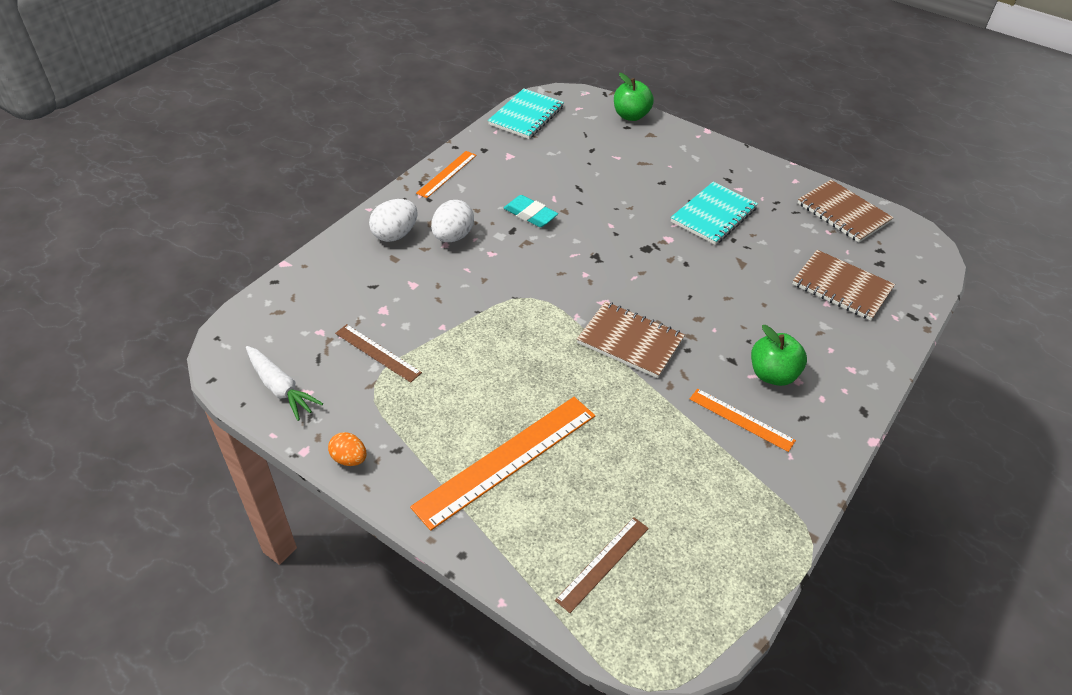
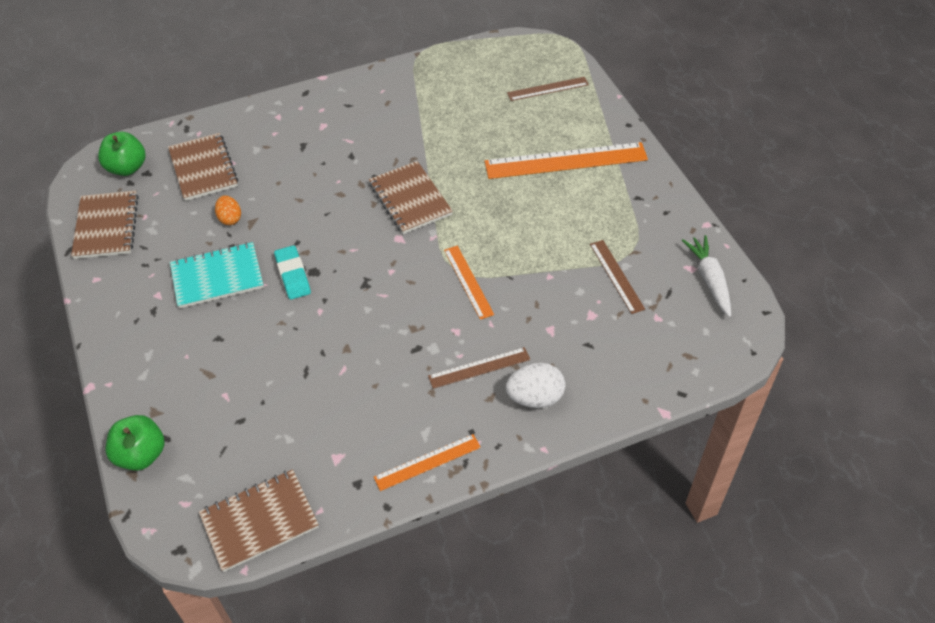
camera: 145 degrees left, 5 degrees up
(349, 459) = (675, 205): orange egg -> orange egg (230, 218)
(453, 236) = (479, 368): white egg -> brown ruler
(526, 116) = (259, 521): turquoise notebook -> brown notebook
(530, 215) = (384, 359): turquoise eraser -> turquoise eraser (293, 275)
(741, 419) = (389, 120): orange ruler -> orange ruler (468, 281)
(772, 374) = (335, 135): green apple -> green apple (127, 168)

